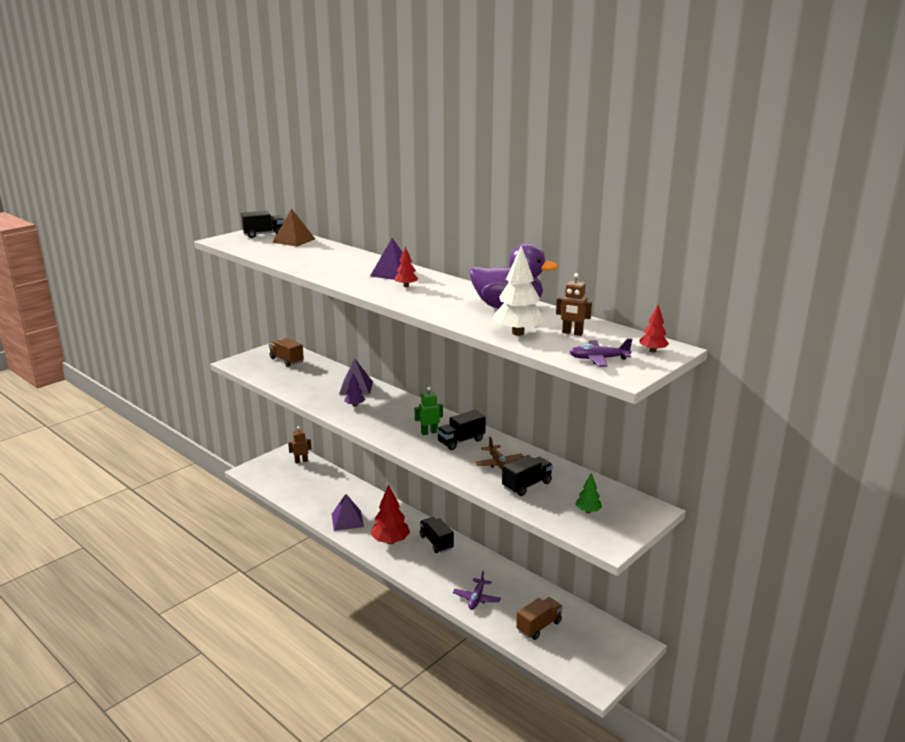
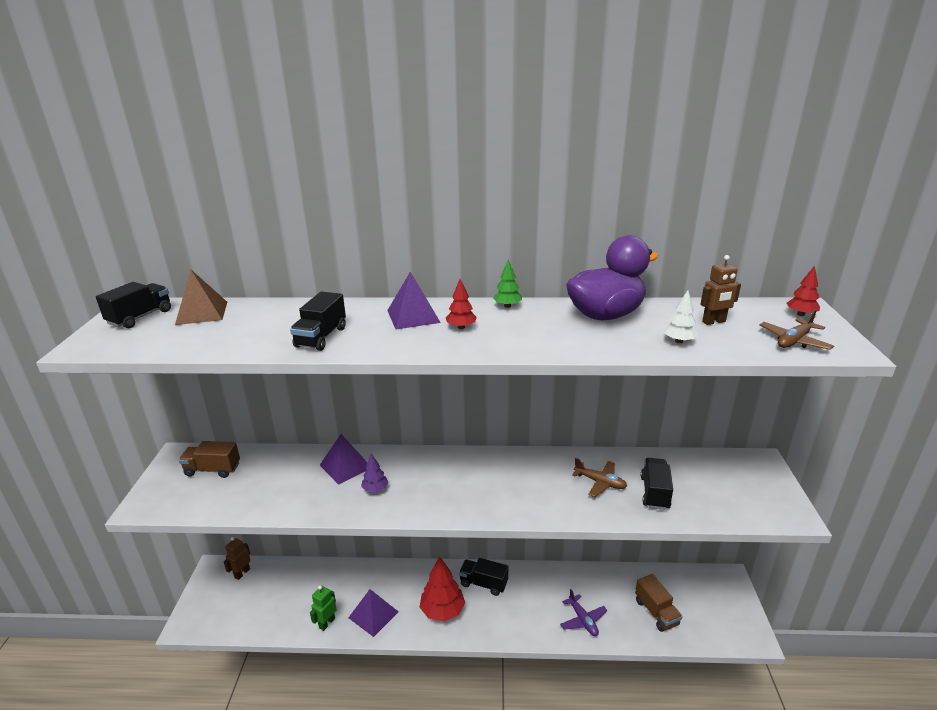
camera: 40 degrees left, 5 degrees up
(429, 432) = (494, 482): green robot -> green robot (327, 623)
(461, 441) = (535, 476): black truck -> black truck (321, 337)
(518, 333) = (679, 341): white tree -> white tree, size x0.52
(539, 626) = (656, 612): brown truck -> brown truck turned 150 degrees clockwise
(588, 511) = (731, 491): green tree -> green tree (507, 306)
(598, 359) = (794, 341): purple plane -> brown plane

